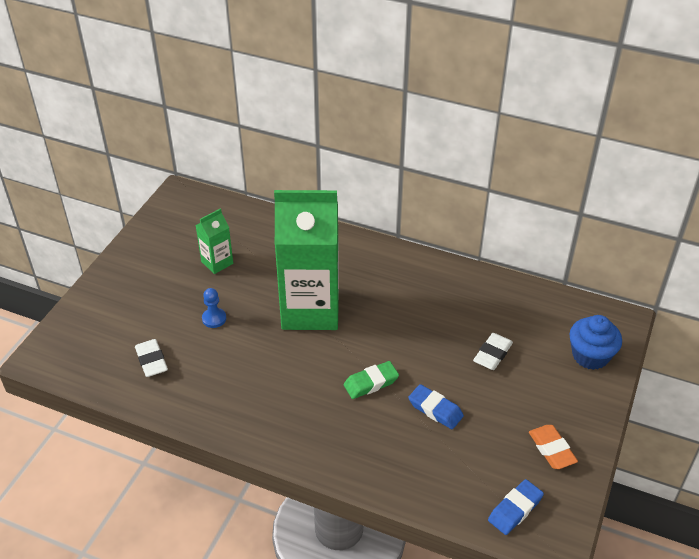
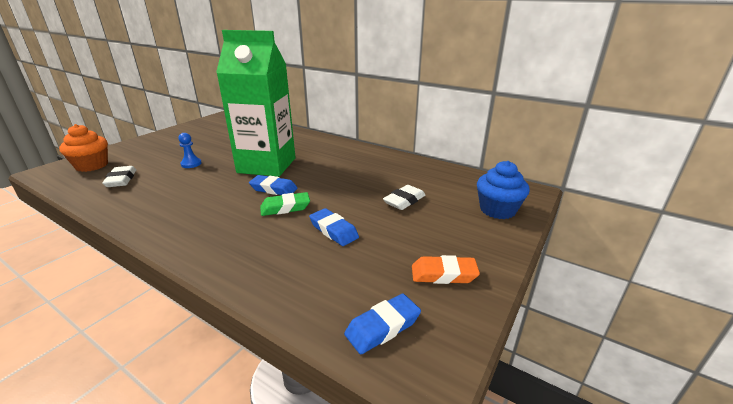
camera: 10 degrees right, 15 degrees down
(89, 338) = (92, 165): none -> orange cupcake
(217, 262) = (220, 141): green carton -> none
(342, 354) = (274, 189): none -> blue eraser
(551, 449) = (443, 274): orange eraser -> orange eraser turned 75 degrees counterclockwise

